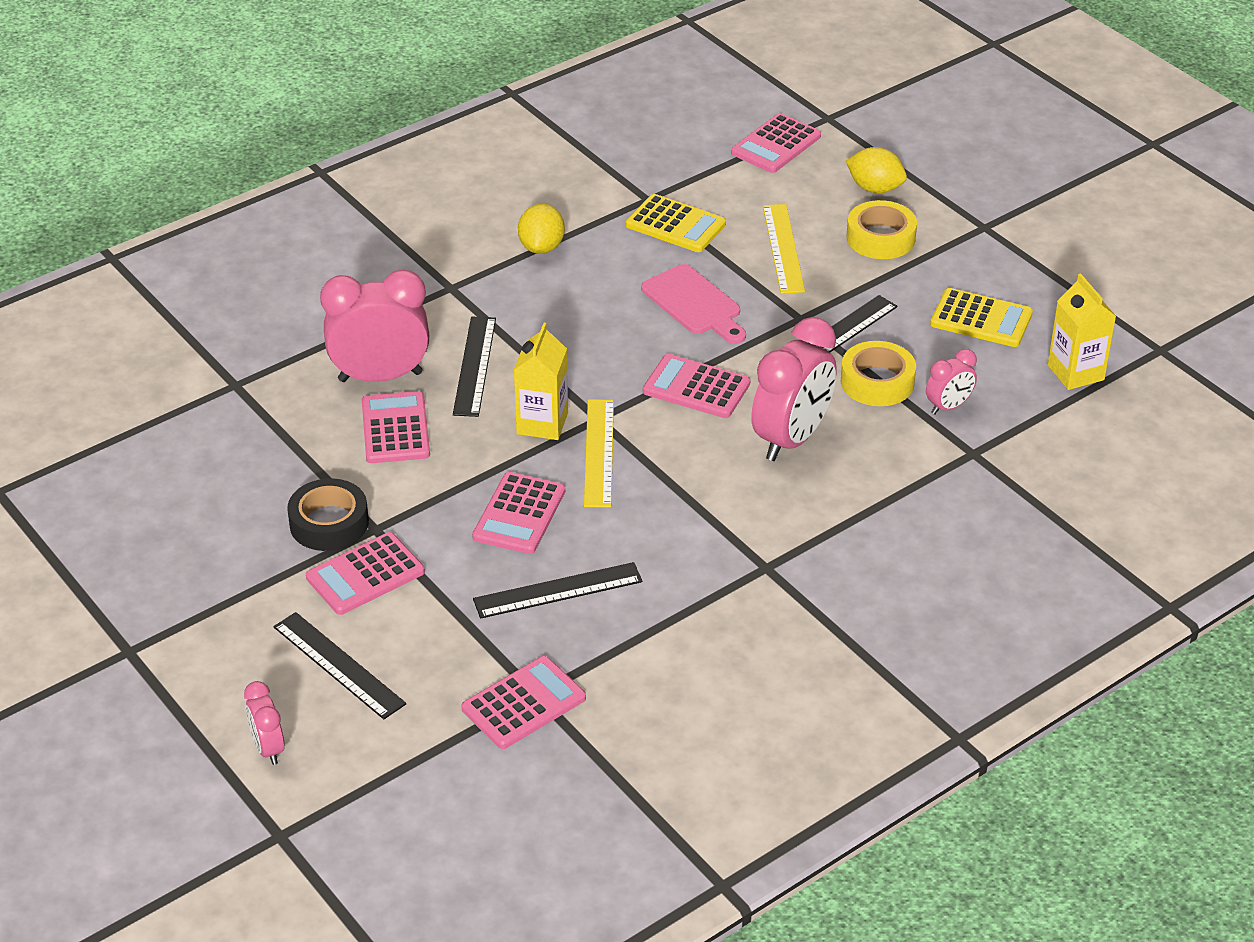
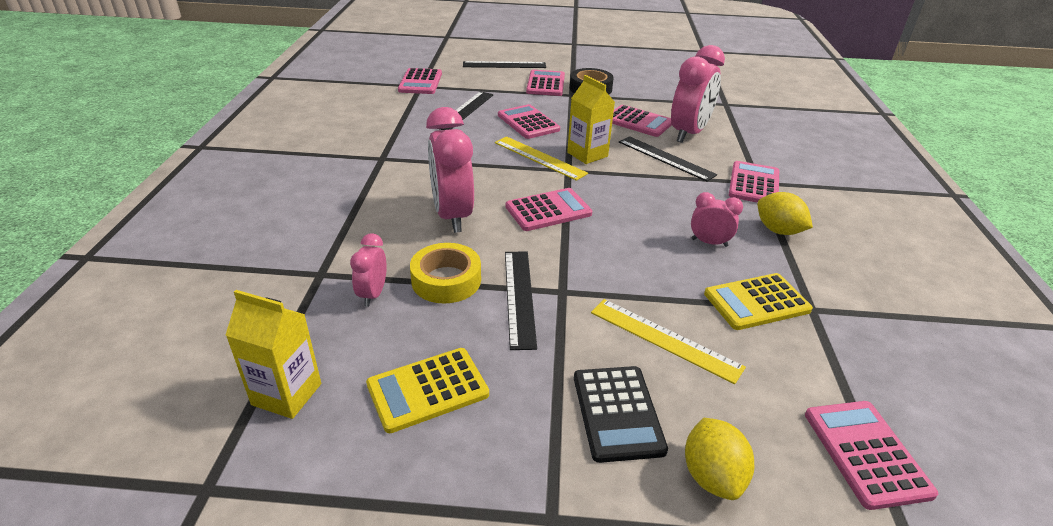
camera: 130 degrees right, 5 degrees down
(268, 748) = (486, 45): pink clock -> pink clock (709, 242)
(460, 289) = (753, 184): none -> pink calculator
(694, 304) = (638, 255): pink cutting board -> none
(875, 188) = (712, 476): yellow lemon -> yellow lemon turned 75 degrees counterclockwise
(880, 238) = (617, 413): yellow tape -> black calculator

